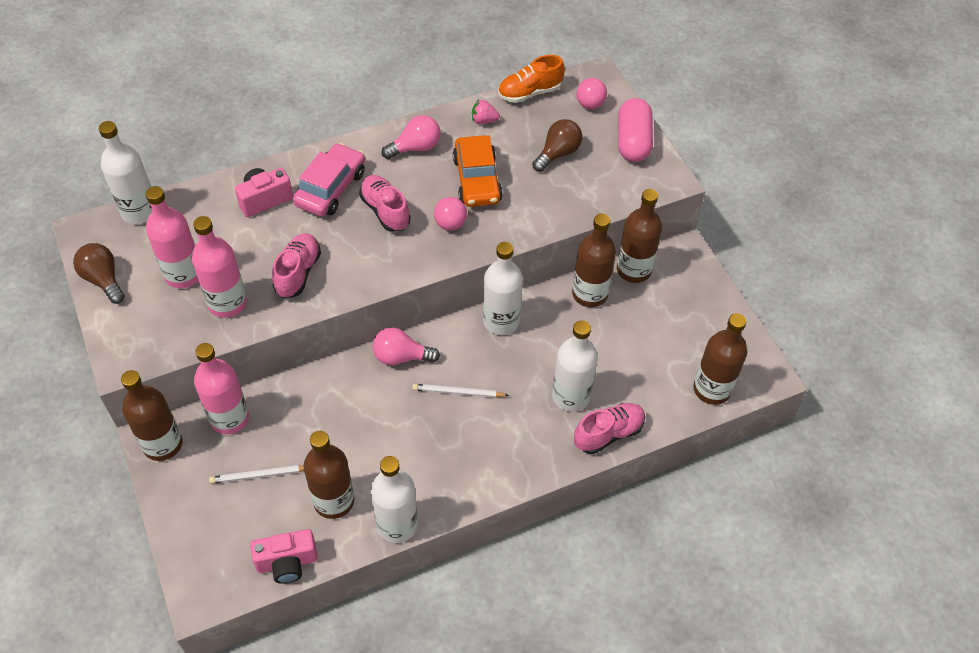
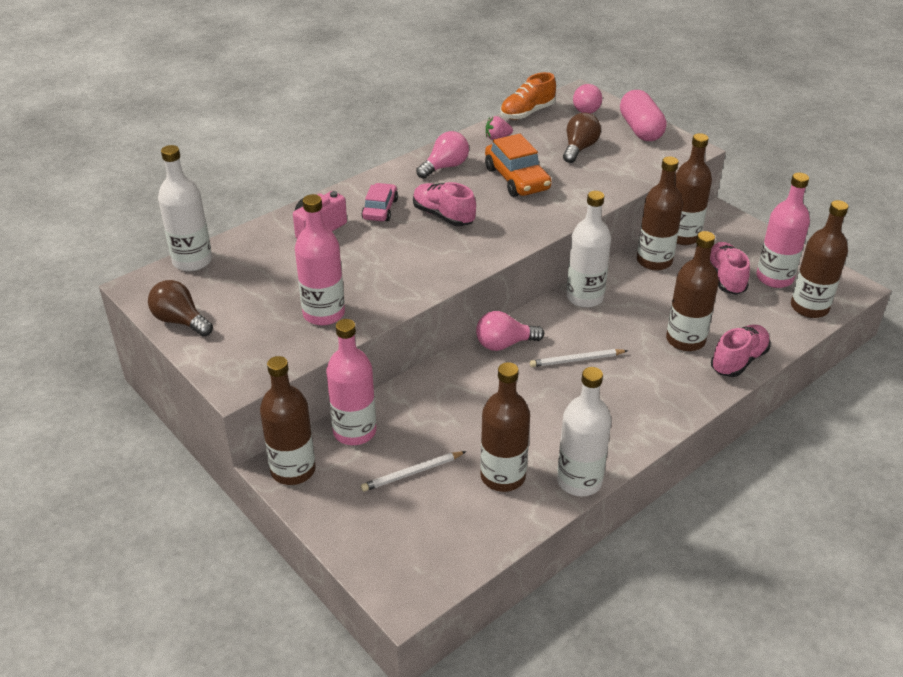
camera: 15 degrees left, 15 degrees down
(183, 274) = (265, 300): pink bottle -> pink bottle (774, 278)
(287, 563) = (483, 542): pink camera -> none
(298, 273) = (383, 277): pink shoe -> pink shoe (725, 278)
(331, 188) = (380, 209): pink car -> pink car, size x0.64
(450, 224) = (511, 214): pink ball -> none
(571, 396) = (685, 340): white bottle -> brown bottle

